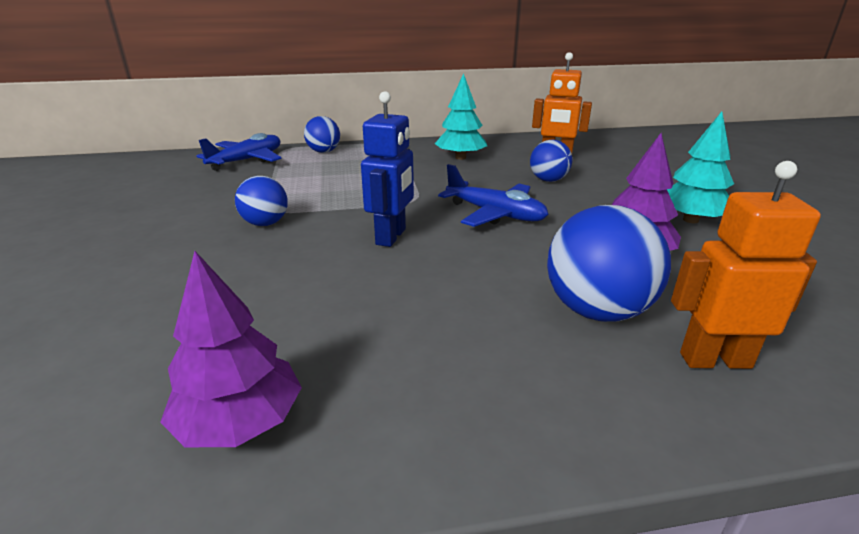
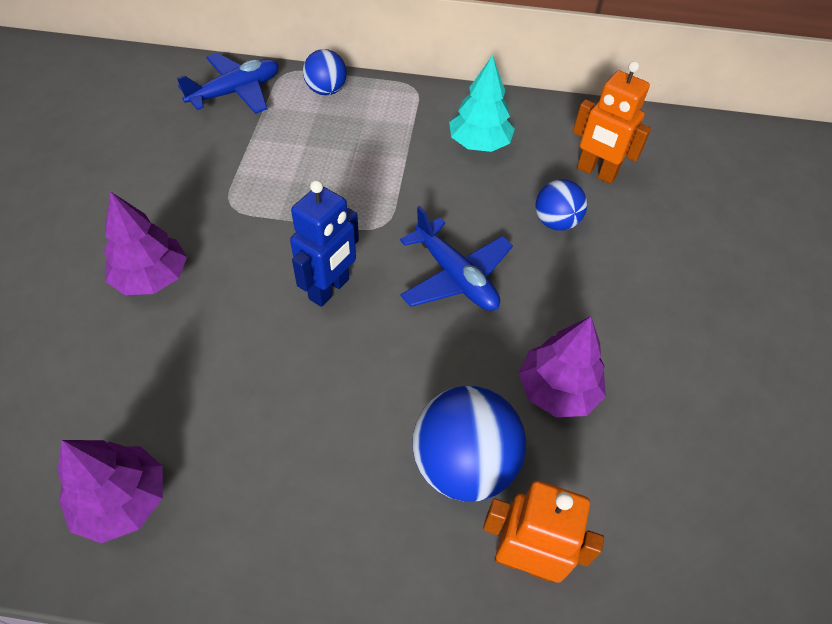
camera: 15 degrees right, 25 degrees up
(210, 258) = (152, 277): none -> purple tree
(265, 223) = (217, 231): blue ball -> none
(690, 220) = (667, 348): turquoise tree -> none

